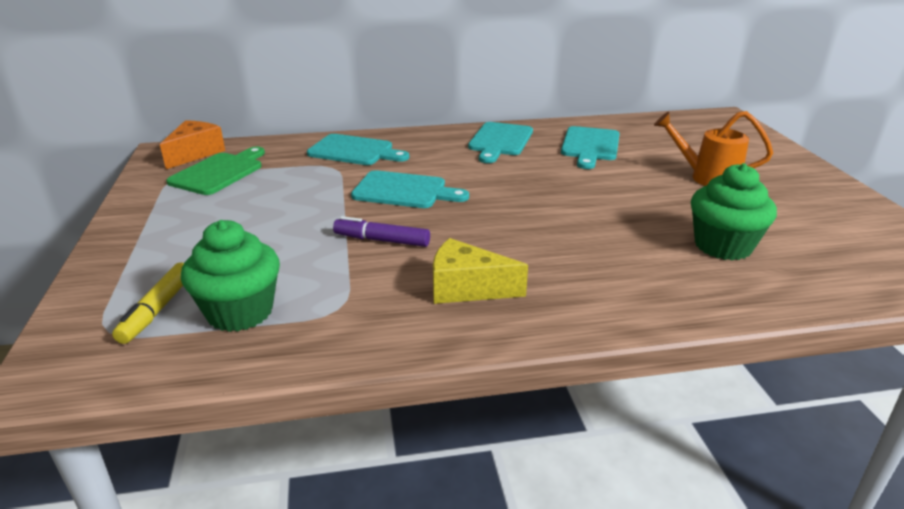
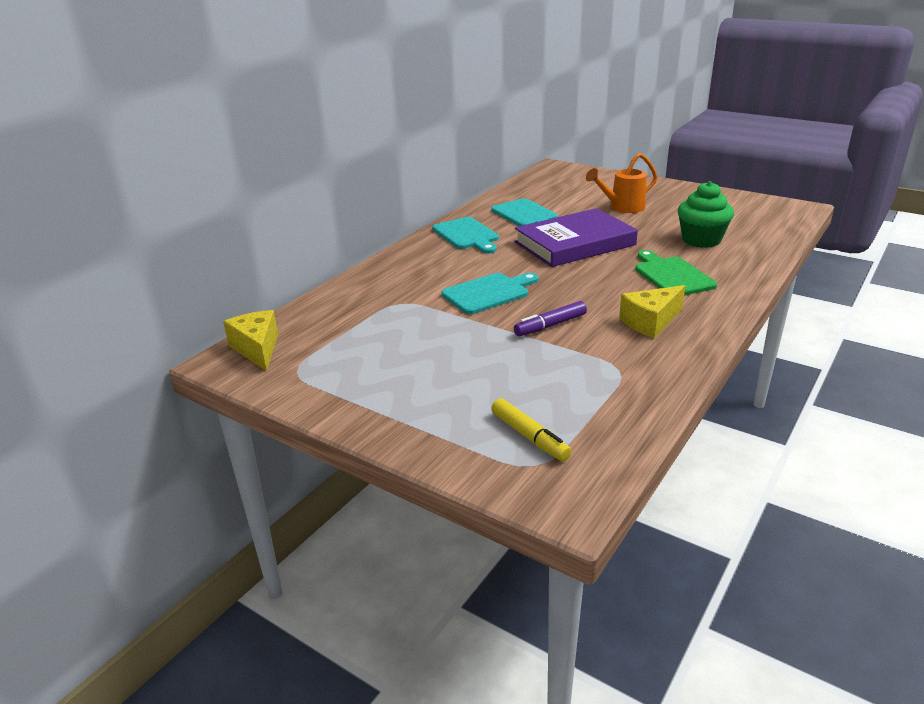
camera: 45 degrees left, 0 degrees up
(195, 153) = (257, 349): orange cheese -> yellow cheese
(219, 172) = (322, 349): green cutting board -> green cutting board (672, 275)
(240, 312) = (577, 405): green cupcake -> none
(354, 151) = (386, 286): turquoise cutting board -> none
(574, 187) = (574, 243): none -> purple book

